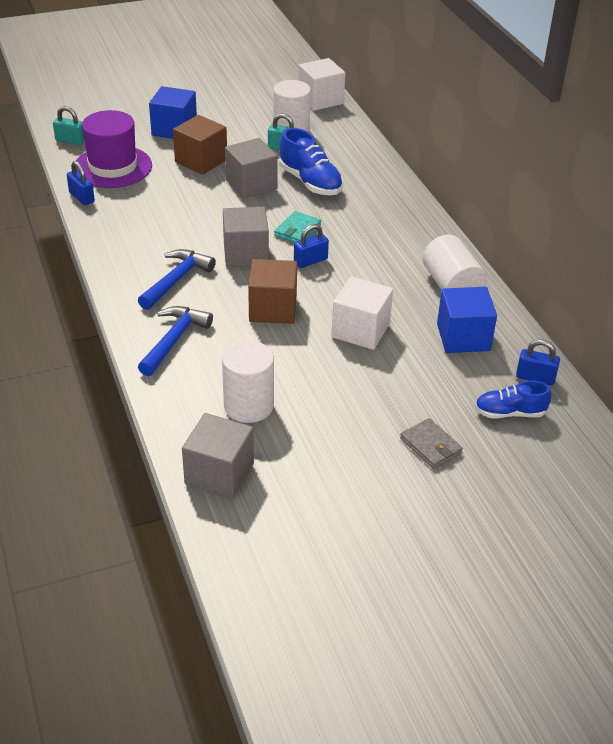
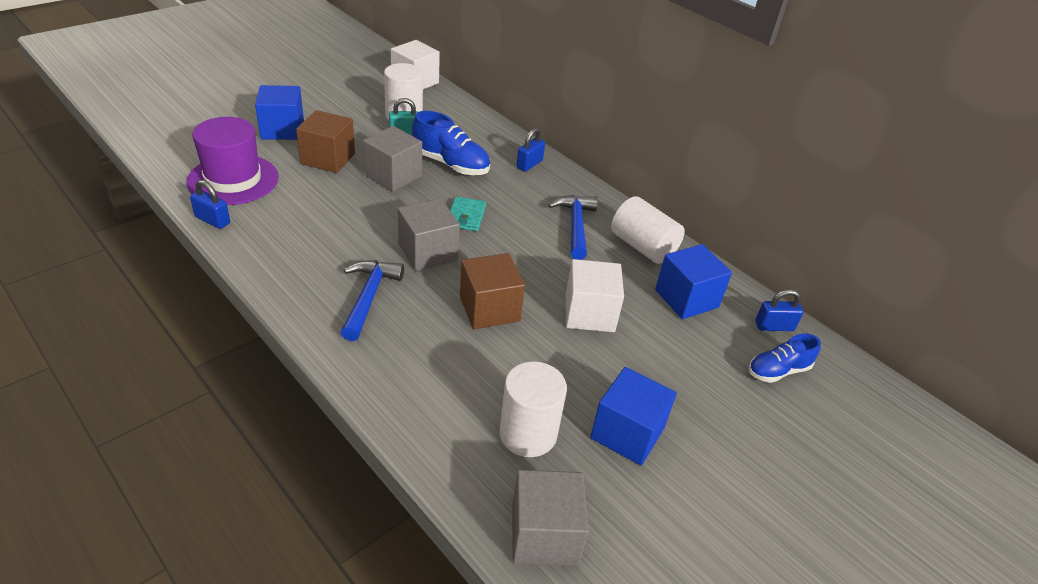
camera: 25 degrees left, 0 degrees up
(70, 141) = (170, 158): turquoise padlock -> none
(174, 340) = (403, 371): blue hammer -> blue hammer (575, 226)
(310, 261) = (497, 247): blue padlock -> blue padlock (529, 164)
(332, 425) = (627, 433): none -> blue cube
(431, 446) = (734, 429): grey wallet -> none

